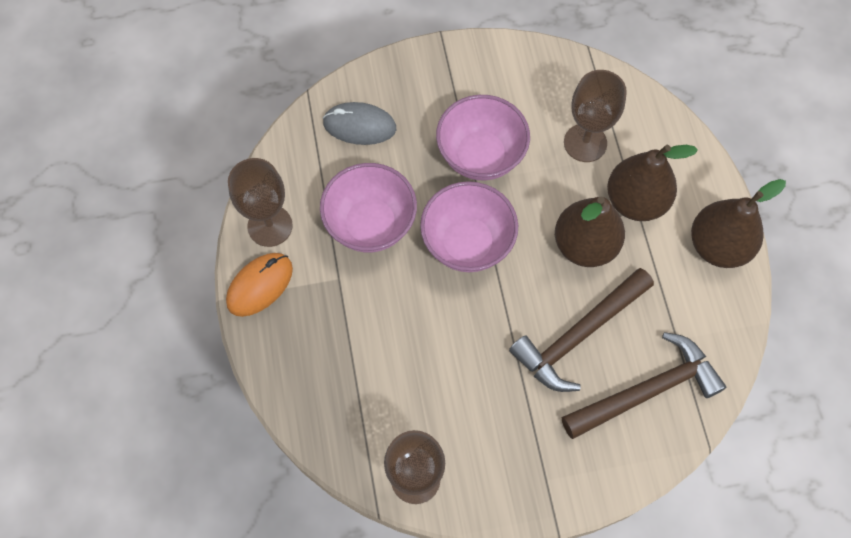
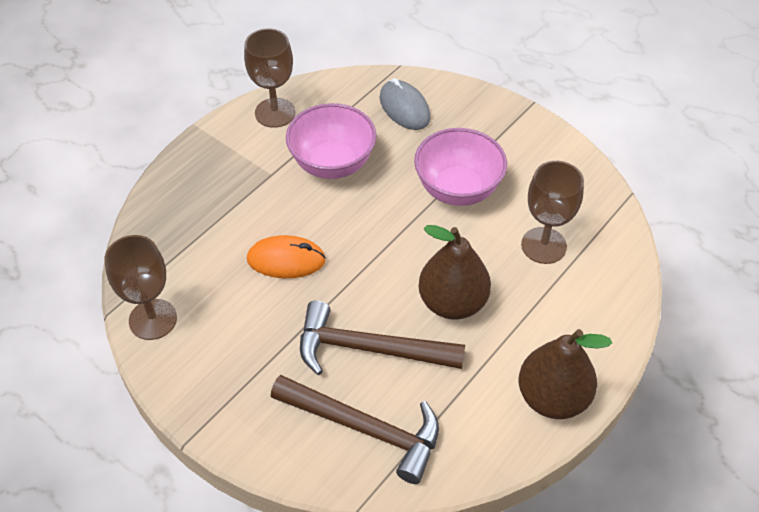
camera: 50 degrees right, 15 degrees down
(260, 285) = (224, 137): orange mouse -> orange mouse (286, 260)
(467, 243) = (376, 228): pink bowl -> none
(635, 201) = (529, 312): brown pear -> none

